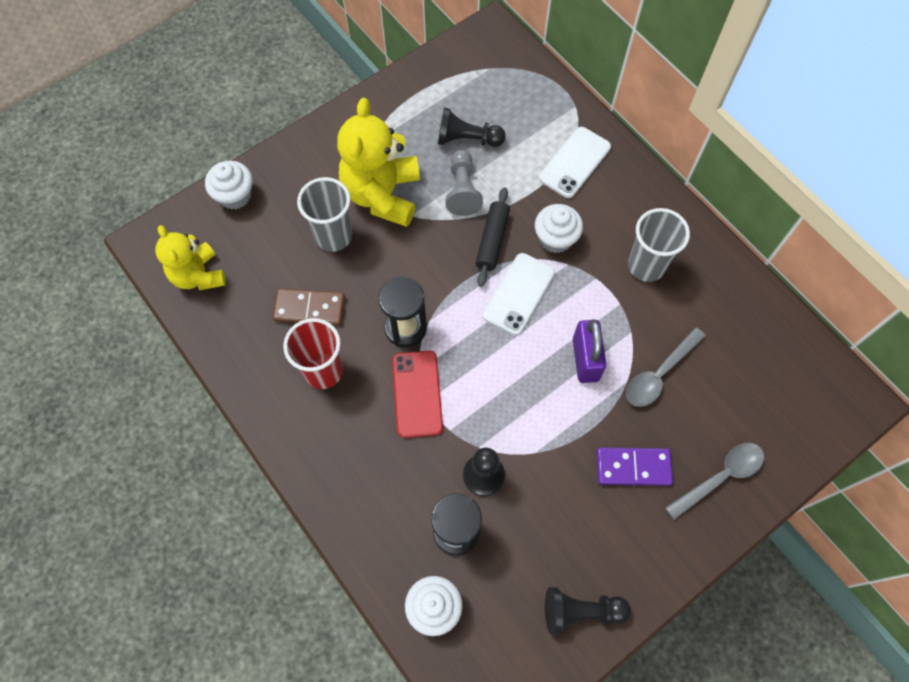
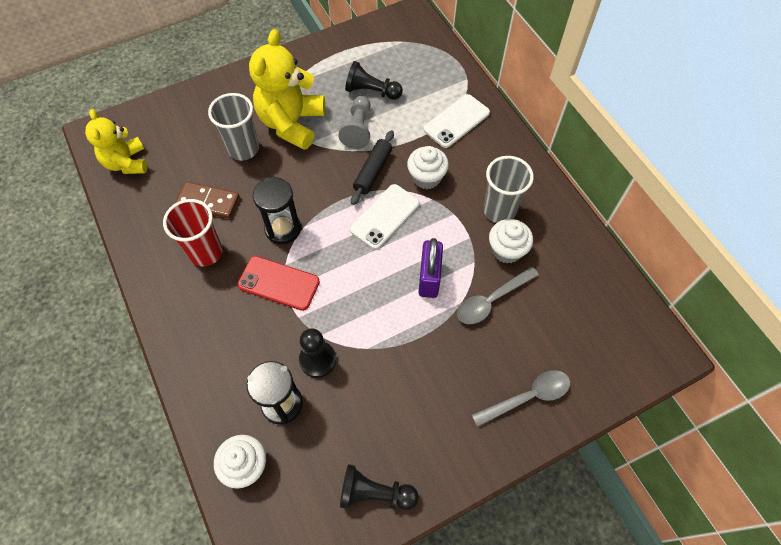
camera: 10 degrees right, 5 degrees down
(235, 195) = (173, 107): white cupcake -> white cupcake (506, 250)
(417, 394) = (279, 283): red phone -> red phone turned 75 degrees counterclockwise
(633, 467) = (451, 375): purple domino -> none

